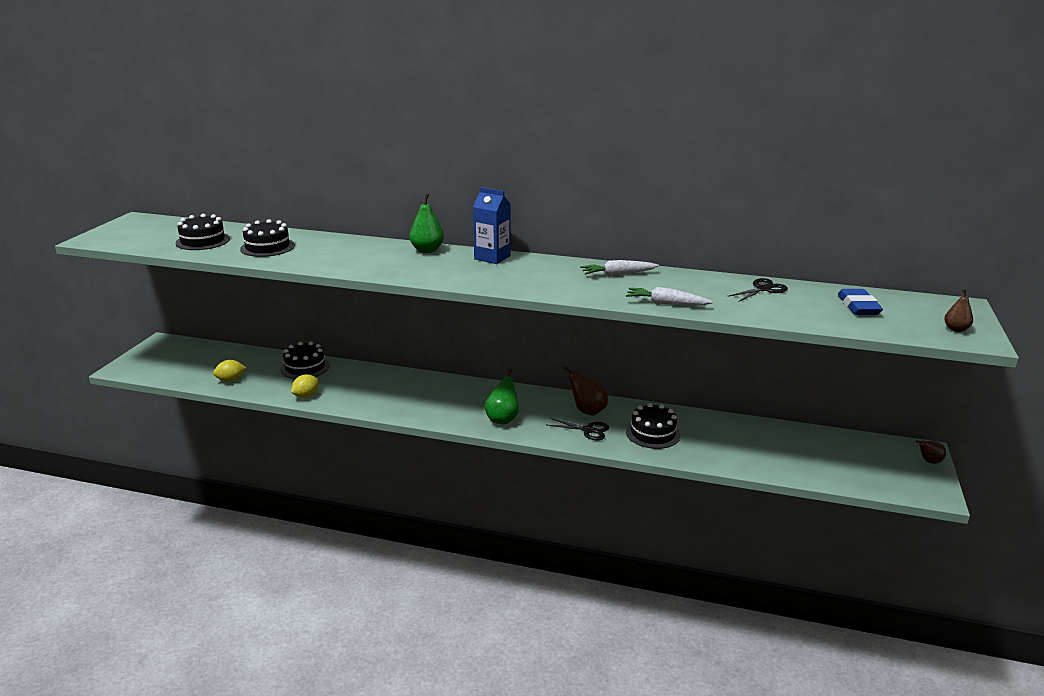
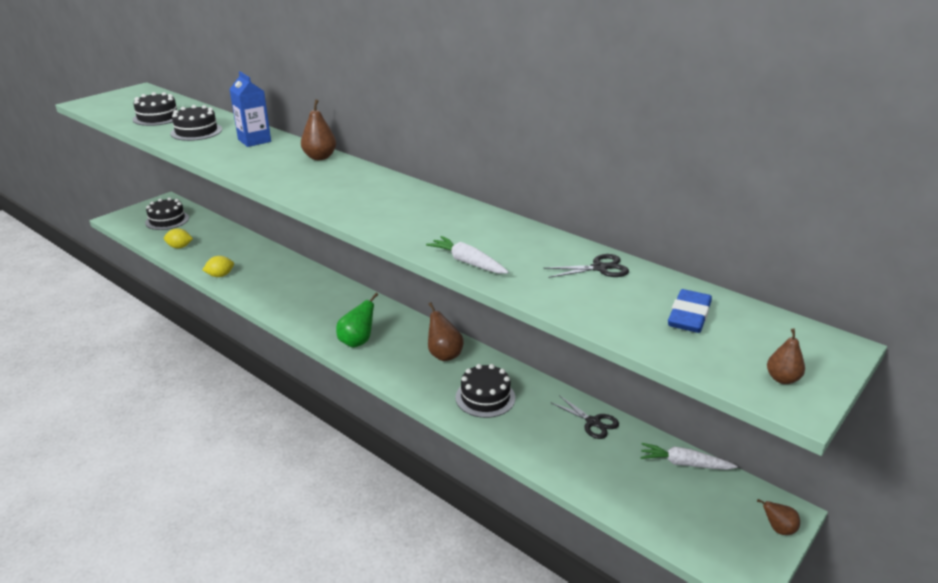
camera: 25 degrees right, 5 degrees up
(305, 367) = (245, 248): black cake -> black cake (167, 220)
(427, 250) = (320, 157): green pear -> brown pear
(492, 257) = (367, 175): blue carton -> blue carton (254, 140)
(588, 430) = (424, 376): black scissors -> black scissors (593, 422)
(618, 274) = (463, 218): white carrot -> white carrot (684, 464)

